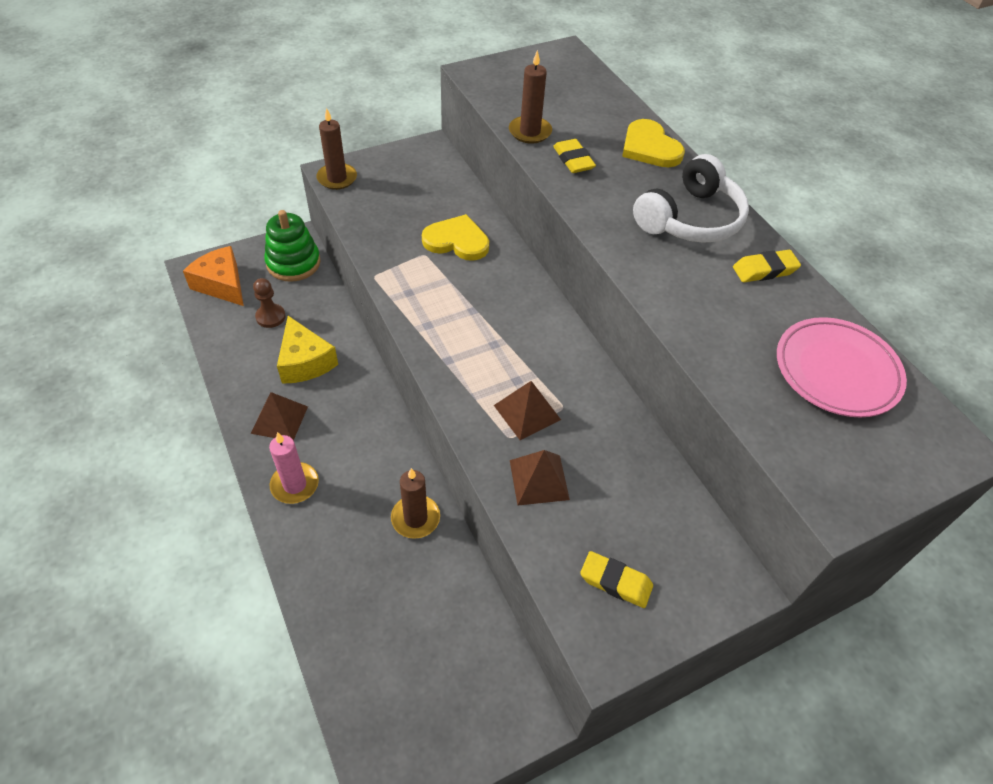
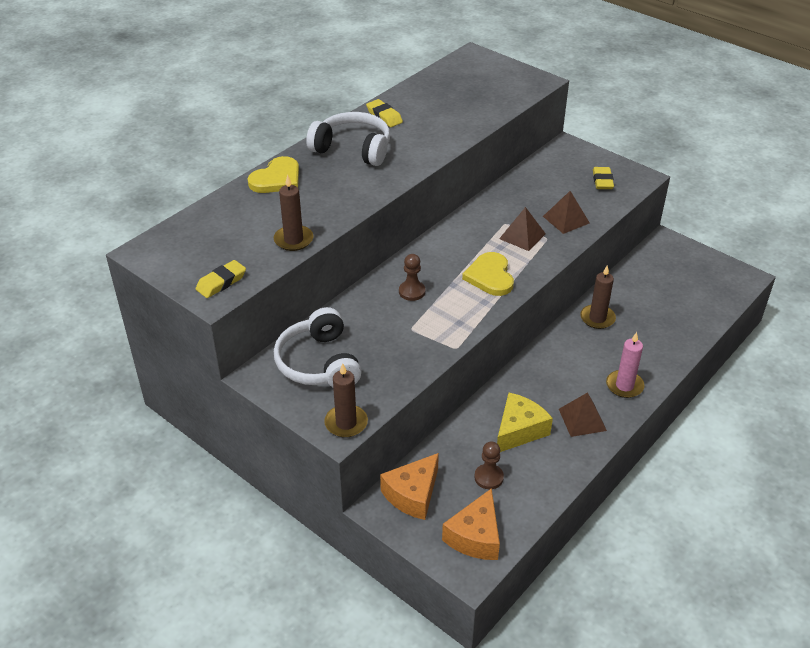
camera: 110 degrees left, 10 degrees down
(293, 263) = (412, 494): green stacking toy -> orange cheese
(420, 183) = (319, 363): none -> white headphones
(457, 241) = (382, 315): yellow heart -> yellow heart (490, 276)
(480, 274) = (412, 291): none -> brown pawn
(573, 160) = (318, 210): yellow eraser -> yellow eraser (221, 282)
(836, 371) = (451, 87): pink plate -> none

